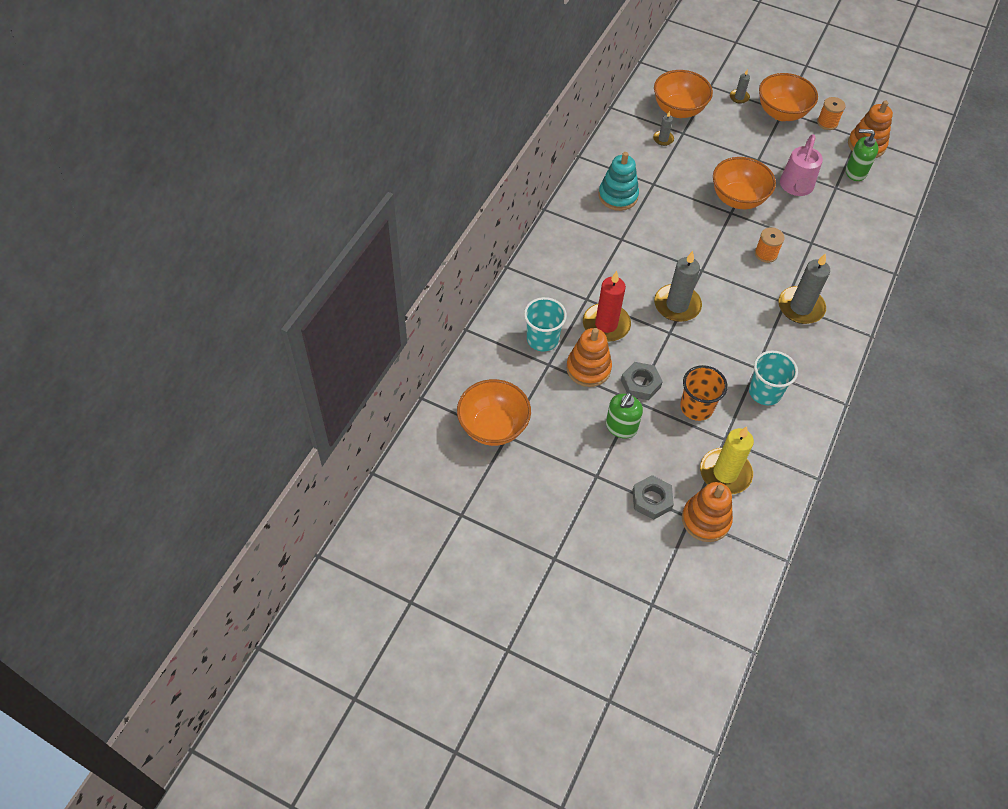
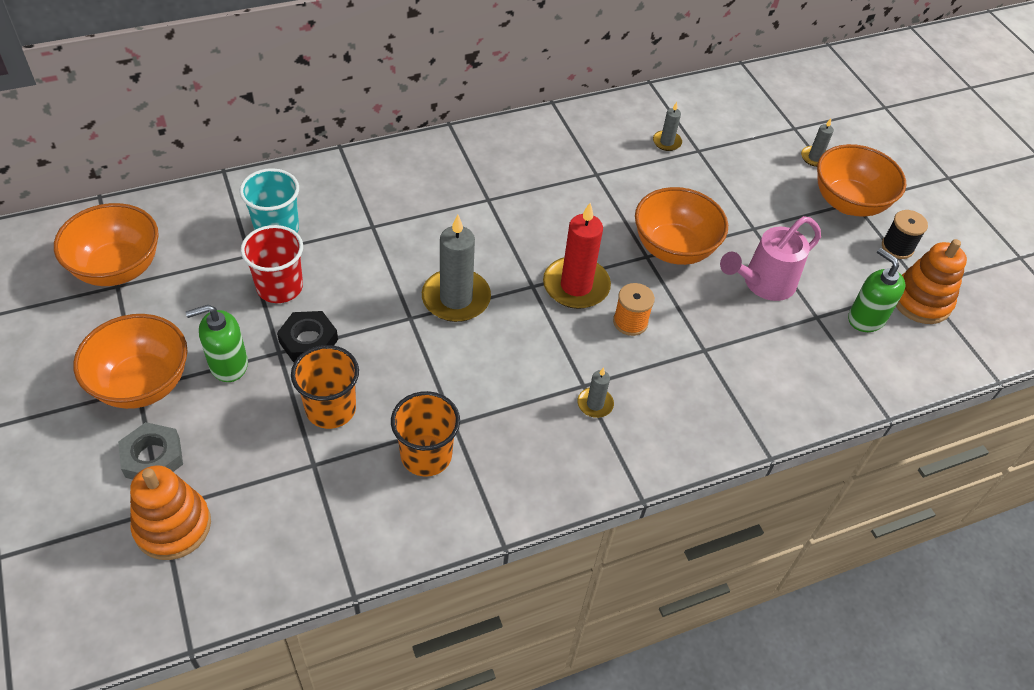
camera: 40 degrees right, 5 degrees down
(588, 368) = (280, 287): orange stacking toy -> red cup
(606, 324) = (356, 262): red candle -> red candle (576, 286)
(618, 196) = (541, 160): turquoise stacking toy -> none
(640, 383) = (308, 341): grey nut -> black nut
(678, 110) = (723, 127): orange bowl -> orange bowl (142, 384)
(725, 473) = (262, 498): yellow candle -> none
(765, 392) = (426, 455): turquoise cup -> orange cup
(800, 307) = (595, 404): grey candle -> grey candle, size x0.50
(827, 123) = (897, 247): orange spool -> black spool

